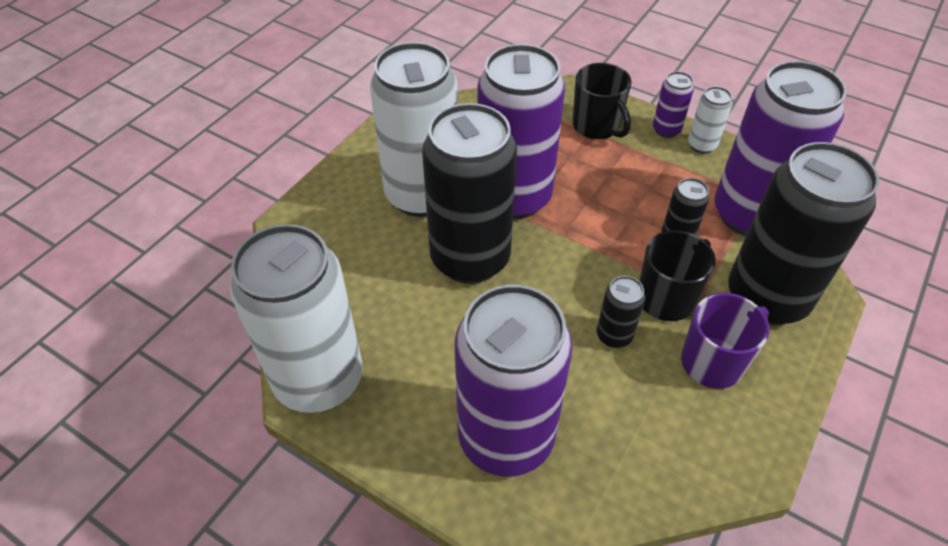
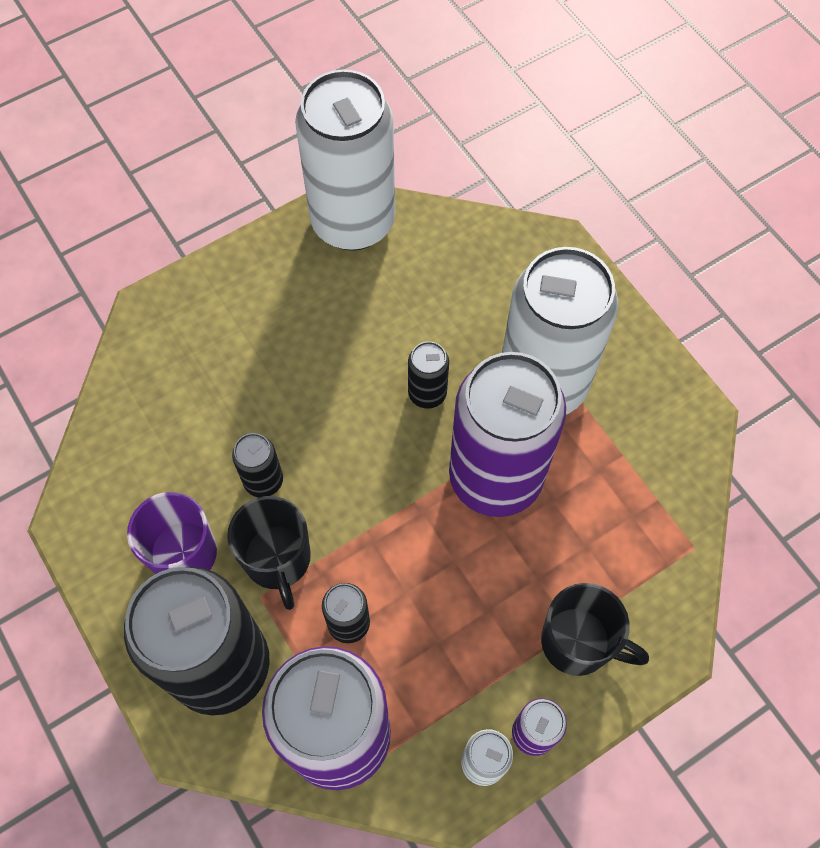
camera: 115 degrees right, 15 degrees up
(470, 259) = (427, 393): black can -> black can, size x0.43
(506, 438) = (217, 339): purple can -> none
(597, 126) = (578, 642): black mug -> black mug turned 150 degrees counterclockwise

